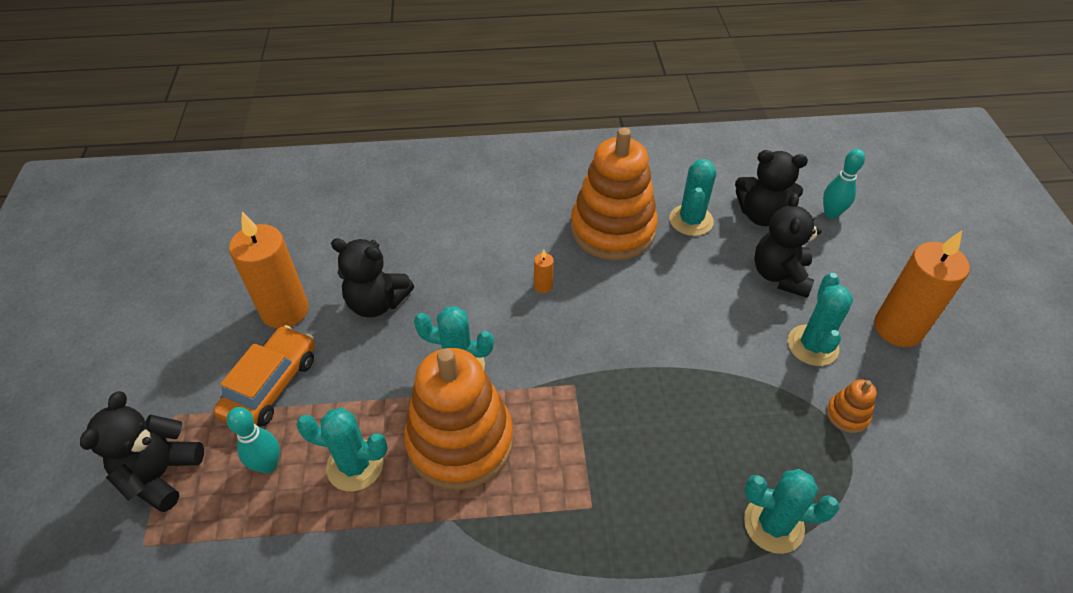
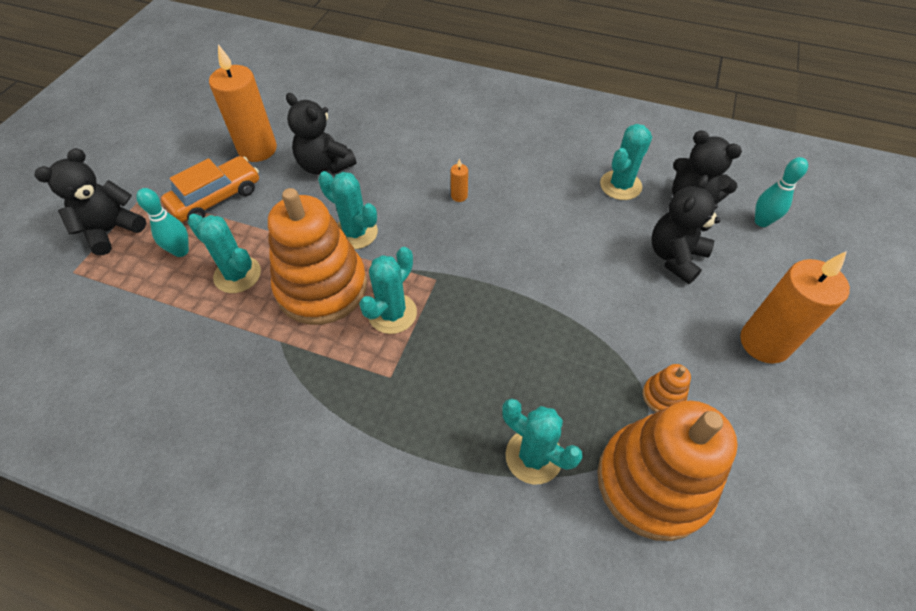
camera: 25 degrees right, 5 degrees up
(612, 229) = (545, 171): orange stacking toy -> orange stacking toy (653, 482)
(812, 345) = (667, 326): turquoise cactus -> turquoise cactus (392, 313)

